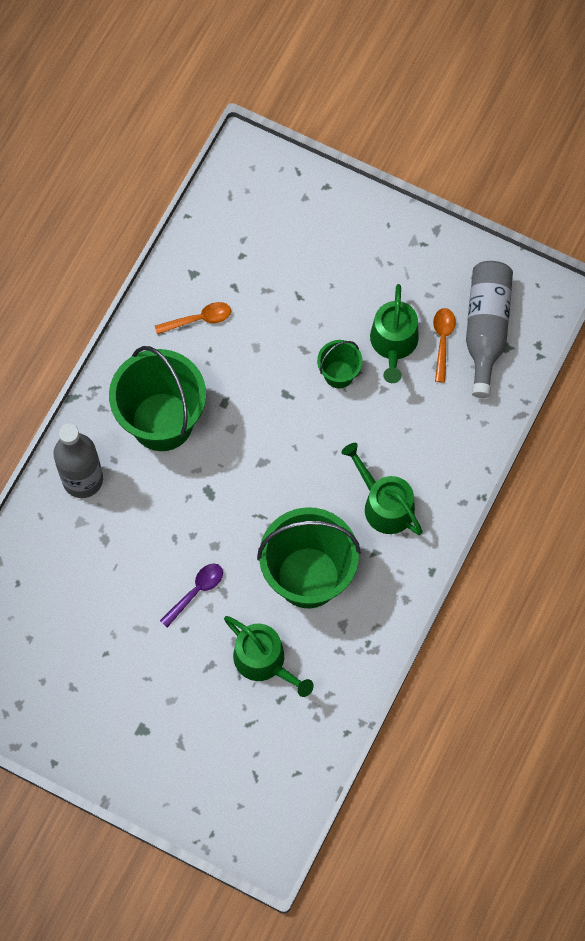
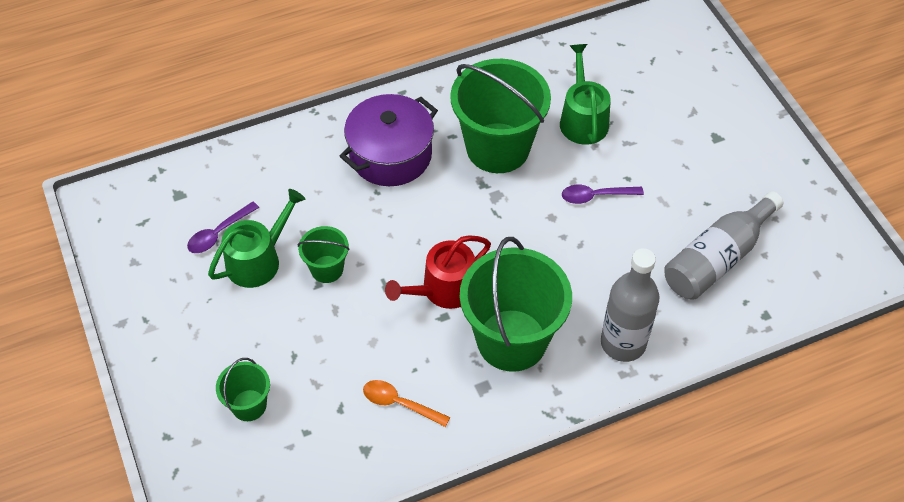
camera: 140 degrees left, 15 degrees down
(242, 423) = (443, 289): none -> red watering can
(295, 244) = (249, 405): none -> green bucket
(384, 504) = (390, 155): green watering can -> purple pot
(442, 341) = (219, 233): orange spoon -> purple spoon
(486, 329) = (176, 217): grey bottle -> grey bottle (717, 258)

